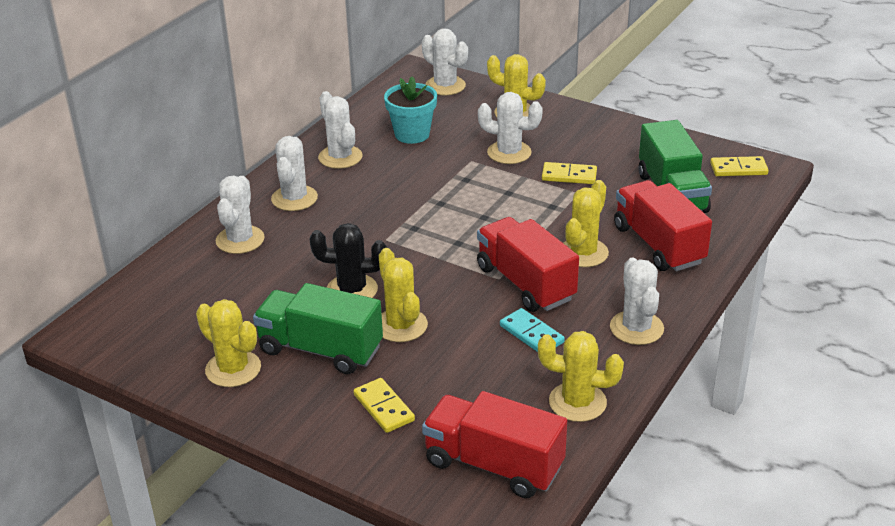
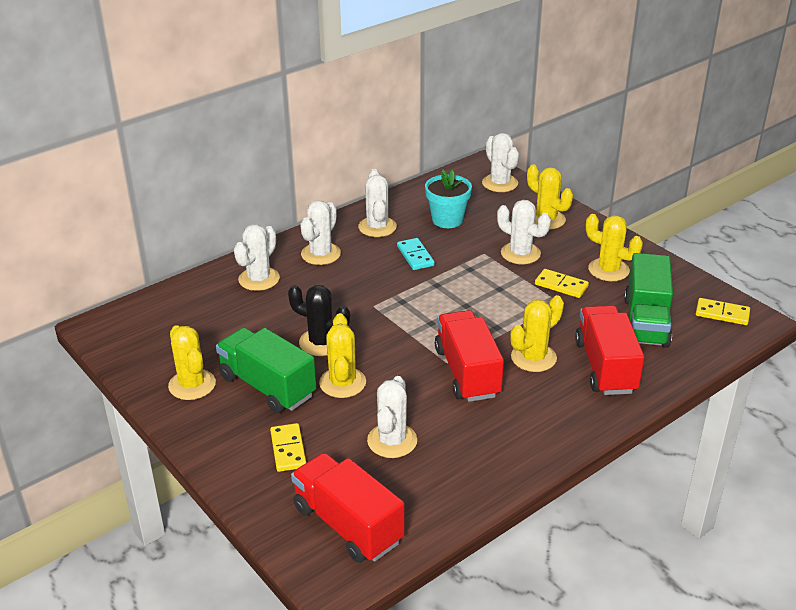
camera: 20 degrees right, 0 degrees up
(531, 334) = (446, 419): turquoise domino -> turquoise domino (415, 256)
(577, 402) = (450, 490): yellow cactus -> yellow cactus (608, 270)
(636, 328) = (541, 437): white cactus -> white cactus (392, 441)

